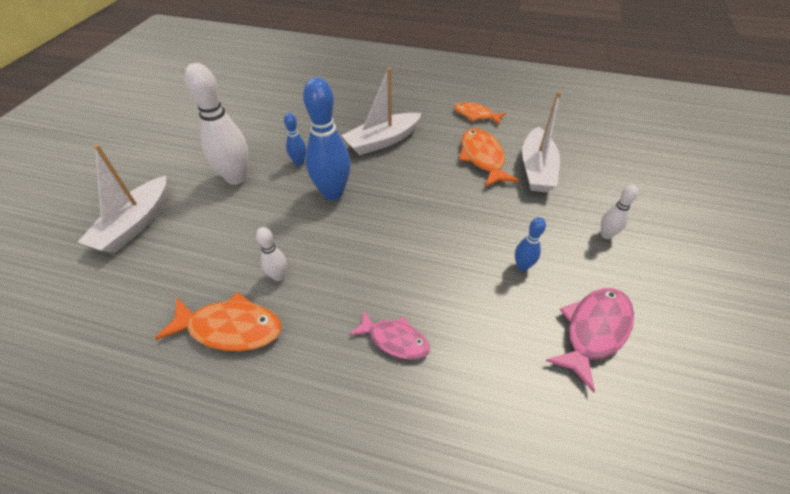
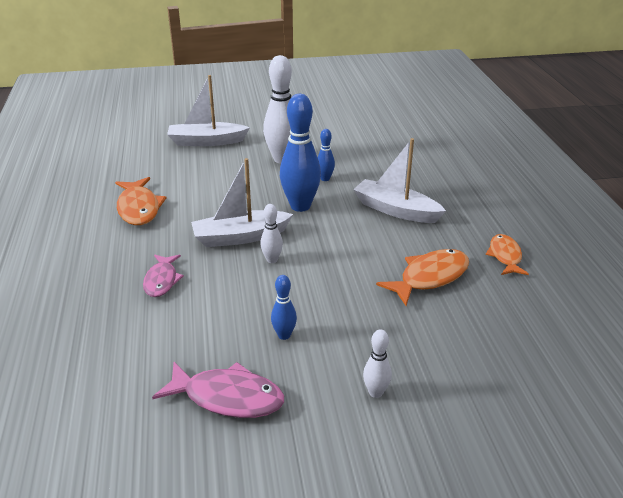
camera: 65 degrees right, 15 degrees down
(278, 276) = (194, 211): white bowling pin -> white bowling pin (272, 260)
(536, 169) = (447, 320): white boat -> white boat (240, 237)

